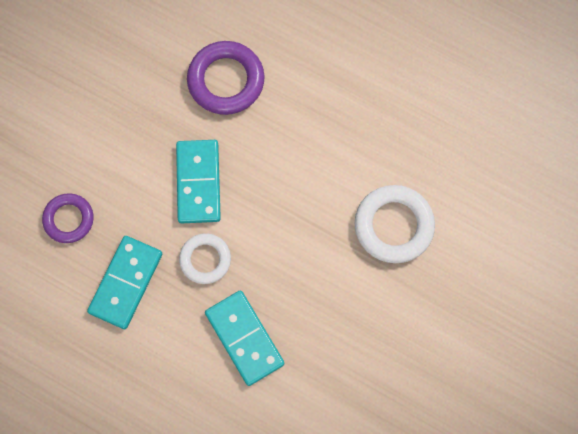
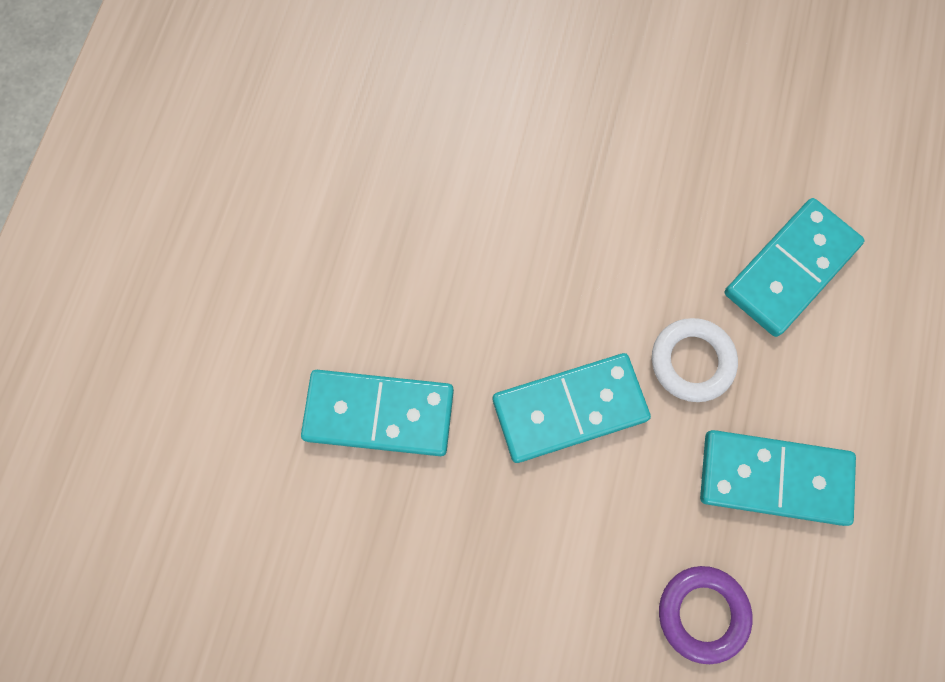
camera: 105 degrees left, 0 degrees up
(226, 80) = (379, 414): purple ring -> turquoise domino
(393, 225) = (549, 104): white ring -> none

